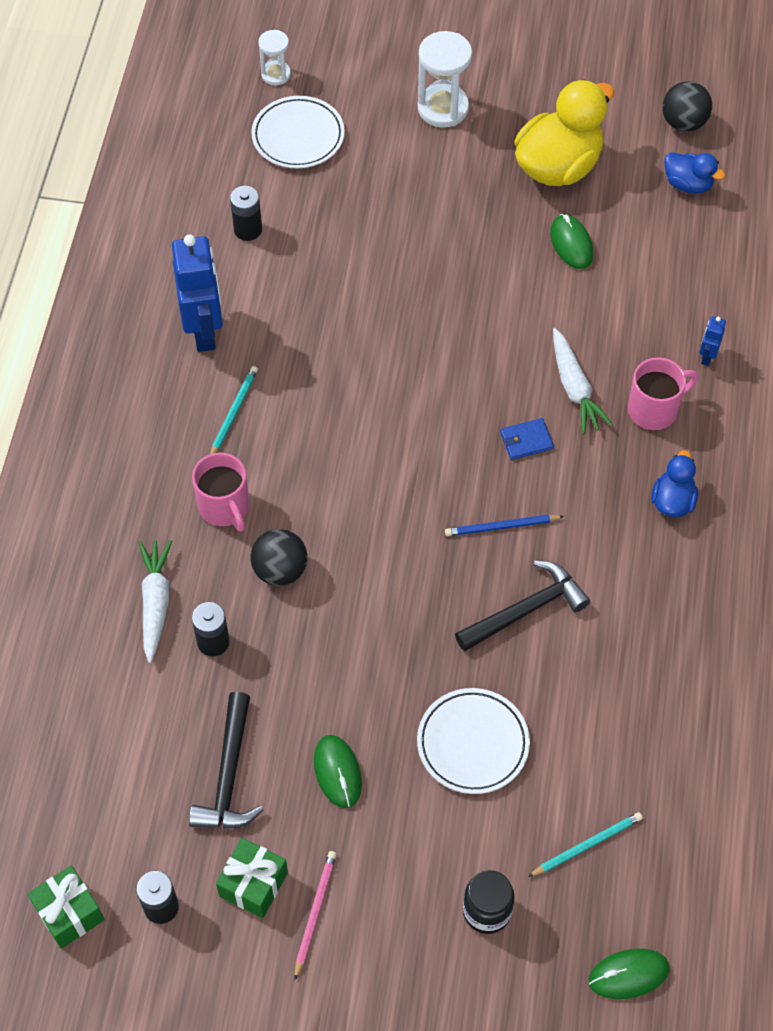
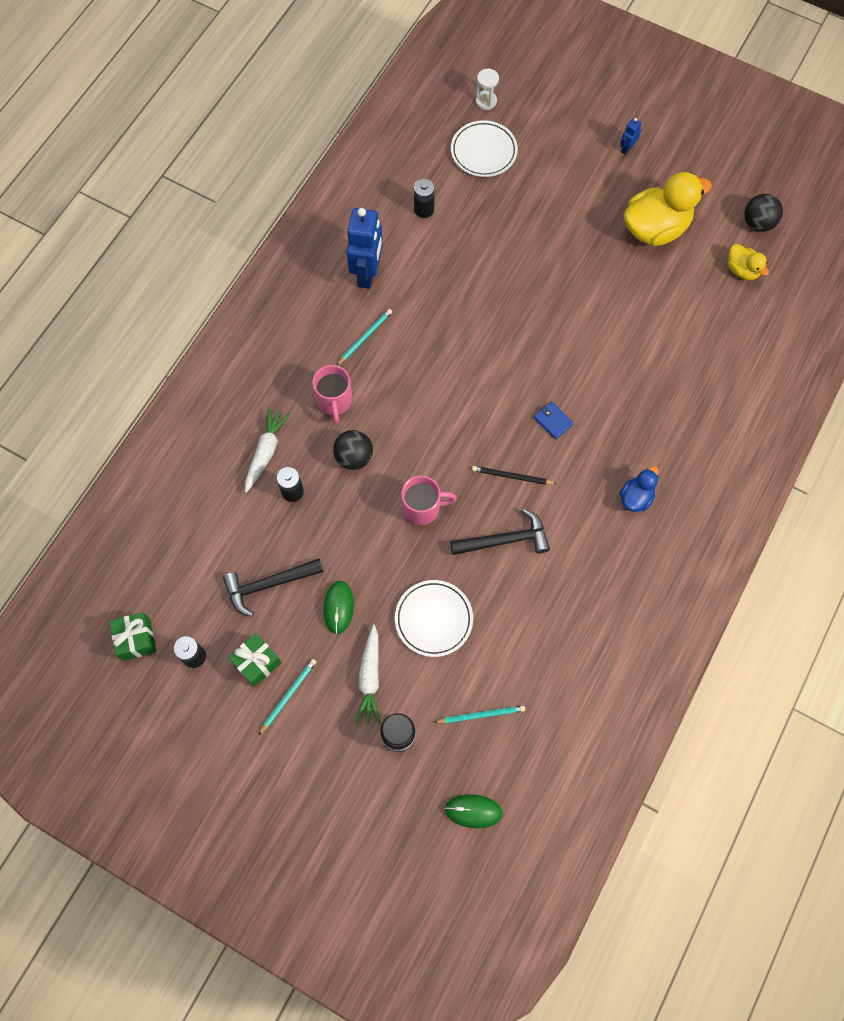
camera: 20 degrees right, 10 degrees up
(228, 775) = (268, 584): black hammer -> black hammer turned 45 degrees clockwise
(315, 913) = (288, 695): pink pencil -> turquoise pencil
(443, 108) = (591, 161): white hourglass -> none
(501, 527) = (512, 476): blue pencil -> black pencil
(526, 440) = (553, 421): blue wallet -> blue wallet turned 45 degrees clockwise
(571, 244) = (641, 288): green mouse -> none
(575, 388) = (601, 394): white carrot -> white carrot (370, 678)
(654, 409) = (650, 428): pink mug -> pink mug (422, 508)
(688, 184) = (742, 270): blue duck -> yellow duck
(707, 356) = (703, 401): blue robot -> blue robot (627, 148)

